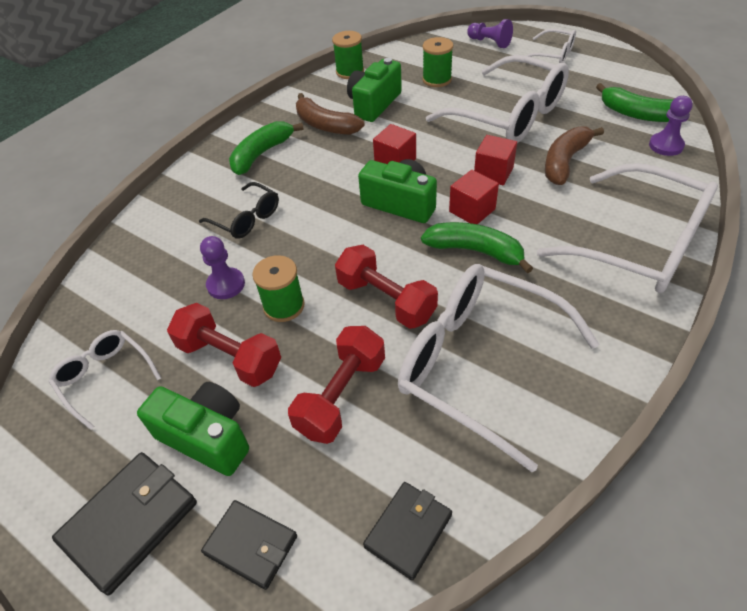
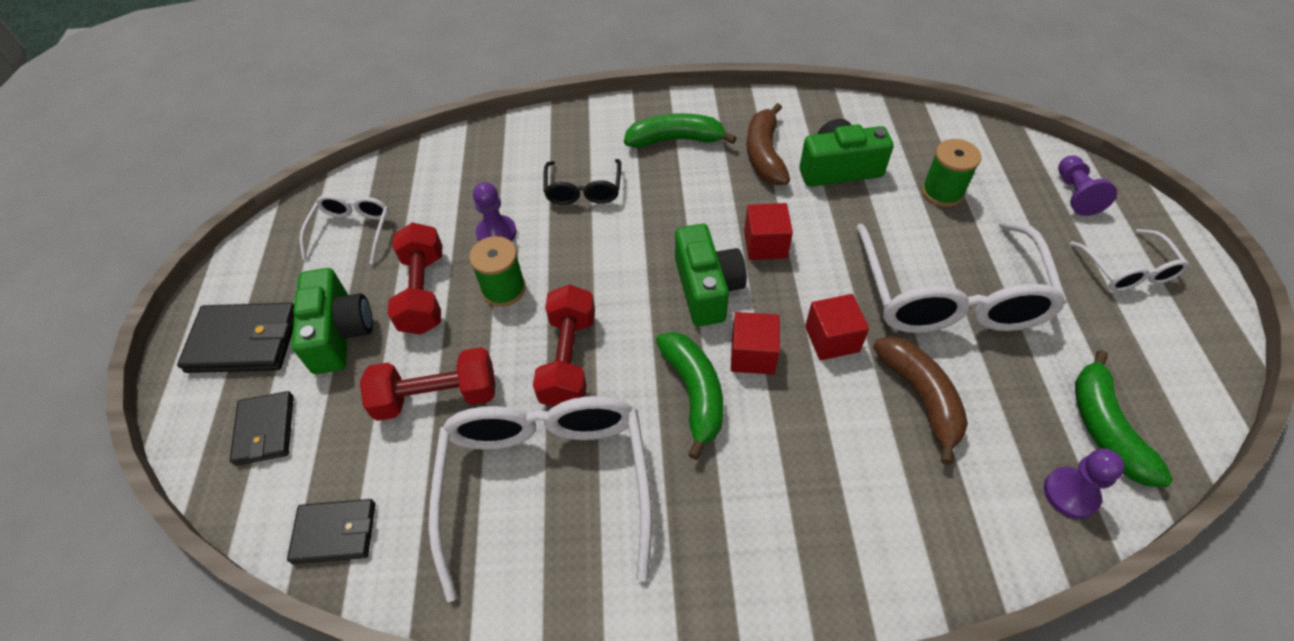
camera: 50 degrees right, 5 degrees up
(350, 72) = (871, 115): green spool -> none
(565, 162) = (921, 397): brown banana -> brown banana turned 75 degrees clockwise
(641, 245) = (845, 552): white glasses -> none

